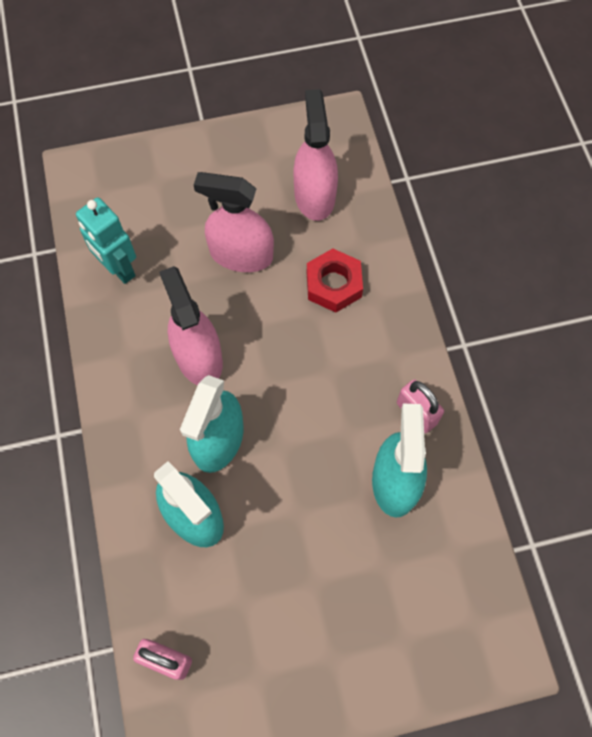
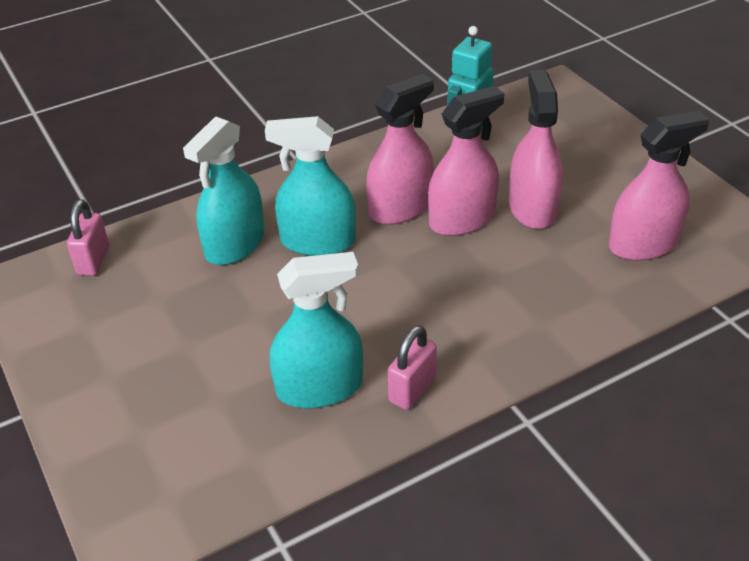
camera: 75 degrees right, 25 degrees down
(234, 313) = (462, 219): none -> pink spray bottle
(333, 284) = (539, 284): red nut -> none

